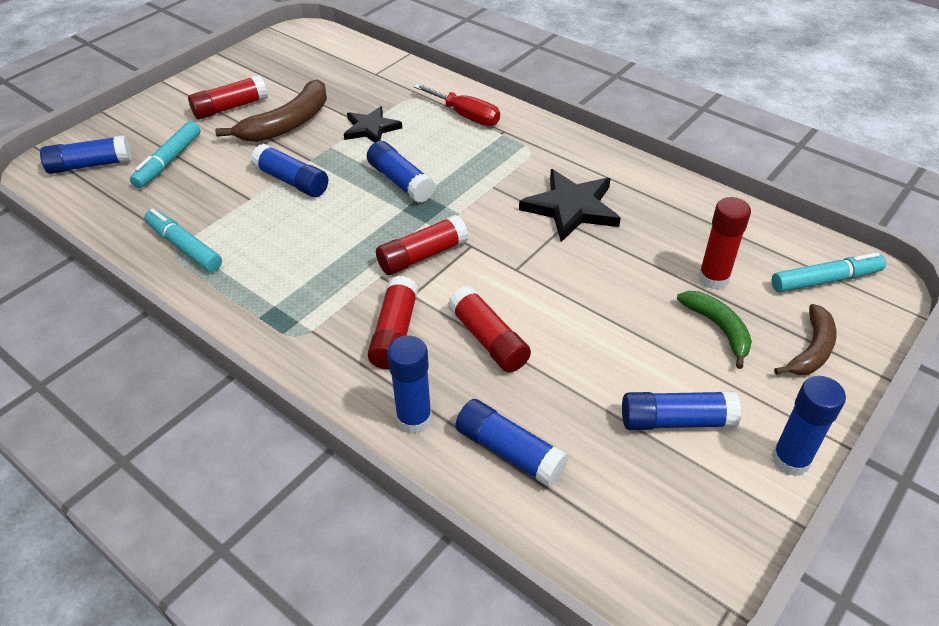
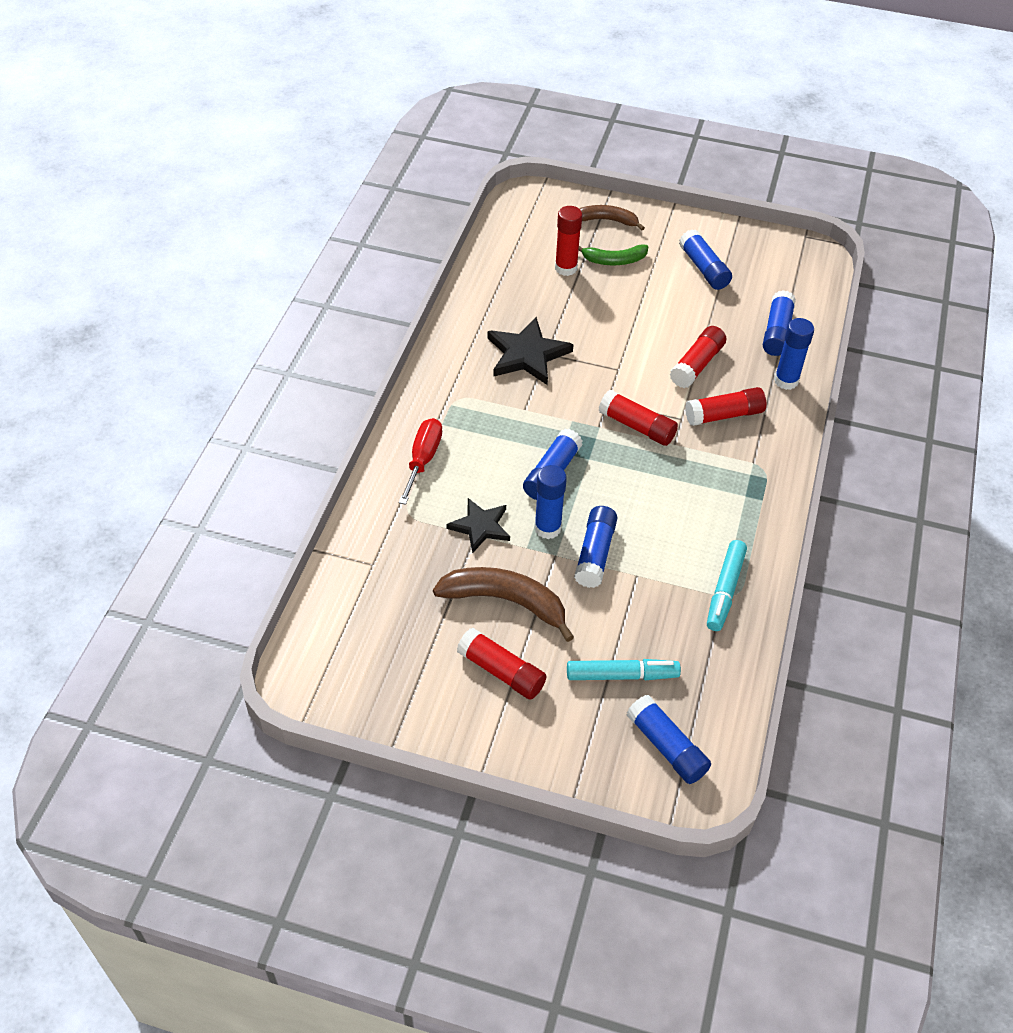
camera: 115 degrees left, 5 degrees up
(718, 329) = (614, 260): green banana -> green banana turned 135 degrees counterclockwise
(790, 460) = (700, 223): blue glue stick -> blue glue stick (547, 528)
(825, 280) = (535, 218): turquoise marker -> none

